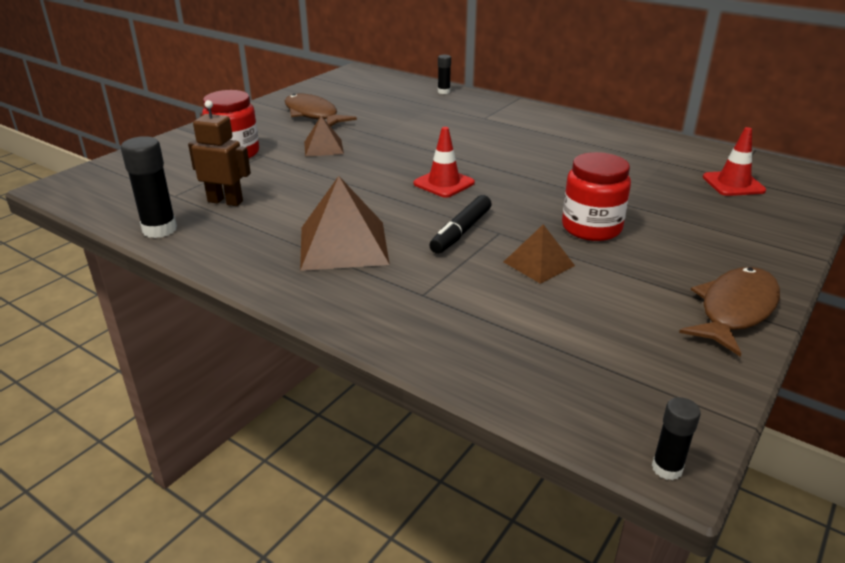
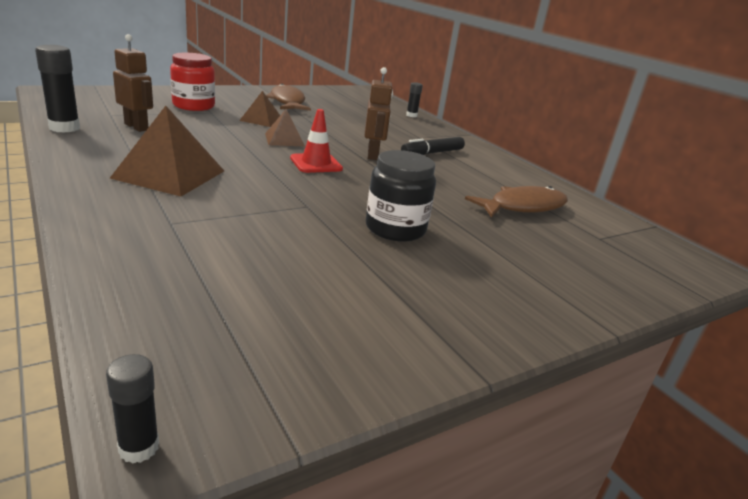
camera: 20 degrees right, 5 degrees down
(461, 232) = (275, 195): black marker -> black marker (432, 153)
(475, 155) = (373, 155): none -> brown robot
(538, 263) = (304, 236): brown pyramid -> brown pyramid (284, 139)
(591, 228) = (395, 229): red jar -> black jar
(733, 184) = (592, 242): red traffic cone -> none
(735, 310) = (442, 338): brown fish -> brown fish (523, 207)

